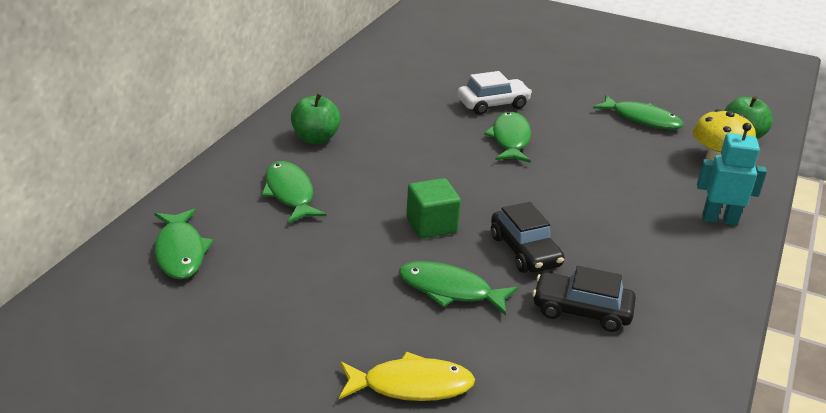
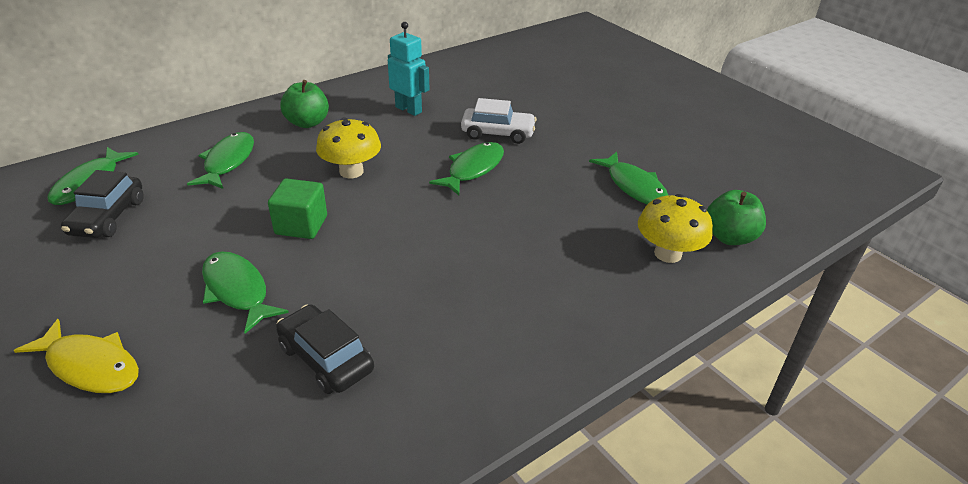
camera: 30 degrees right, 5 degrees up
(413, 169) = (351, 171): none -> yellow mushroom
(525, 251) = (350, 278): black car -> black car (108, 217)
(719, 219) = (593, 317): turquoise robot -> turquoise robot (409, 109)

